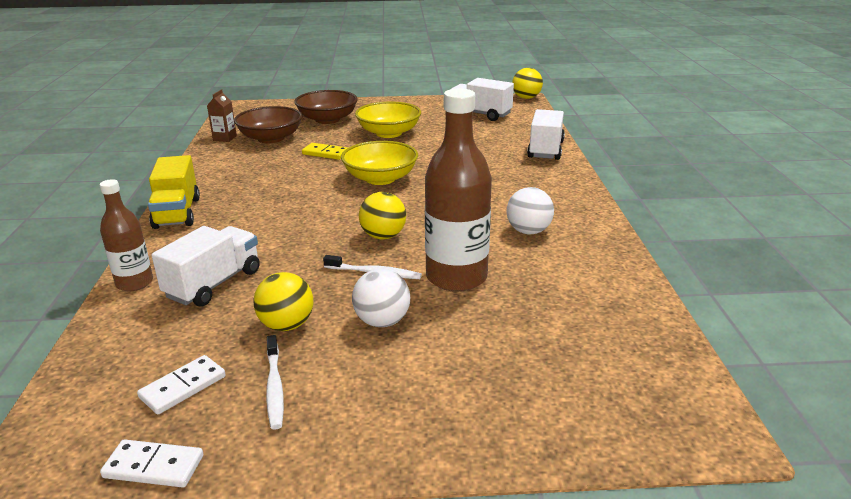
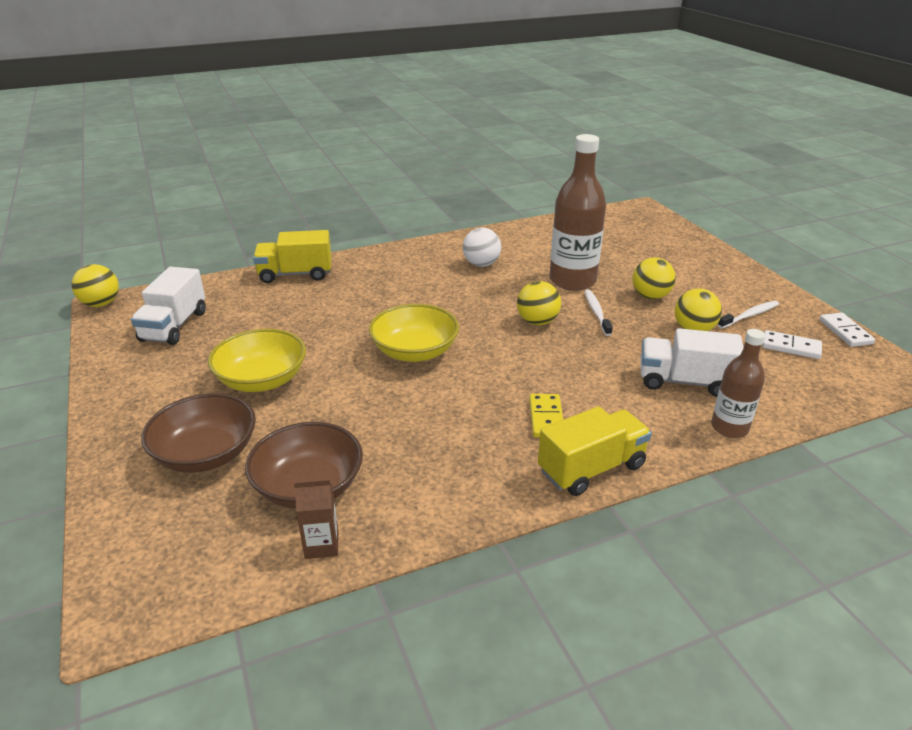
camera: 110 degrees left, 5 degrees up
(325, 153) = (354, 412): yellow domino -> yellow domino (546, 418)
(382, 321) = (650, 296): white ball -> yellow ball
(545, 150) = (295, 274): white truck -> yellow truck

